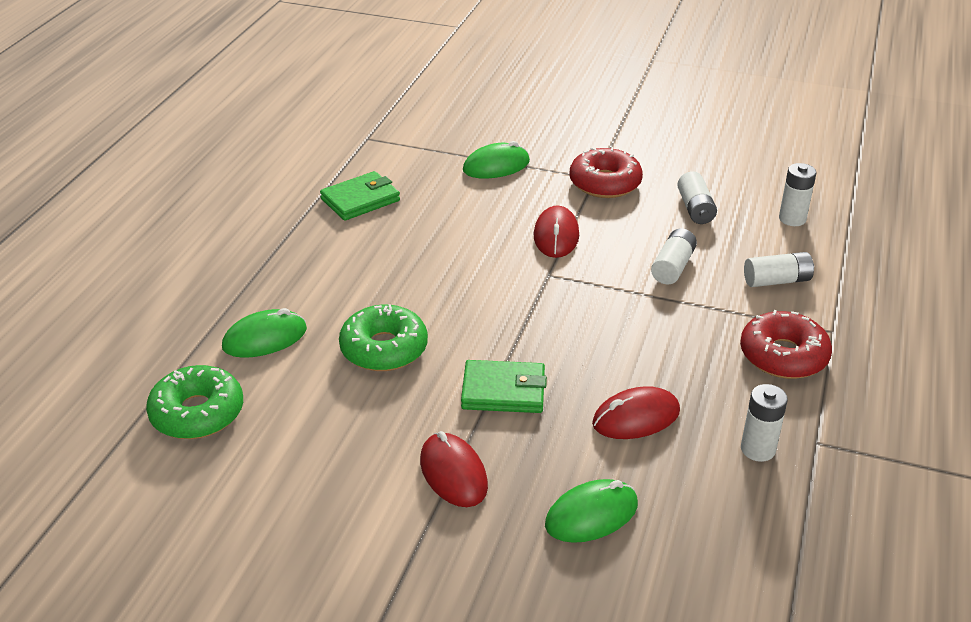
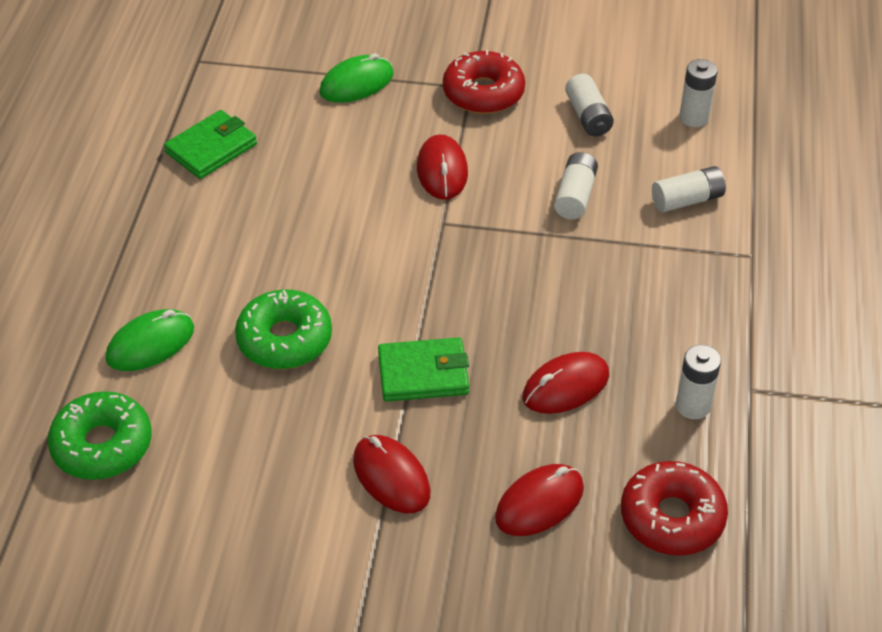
camera: 10 degrees left, 10 degrees up
(591, 515) = (539, 503): green mouse -> red mouse
(783, 356) = (705, 292): red donut -> red donut (672, 517)

